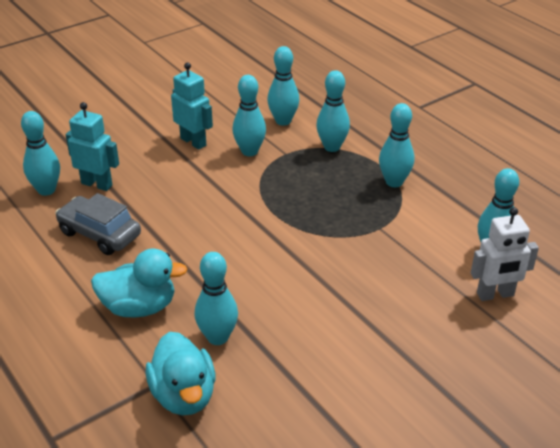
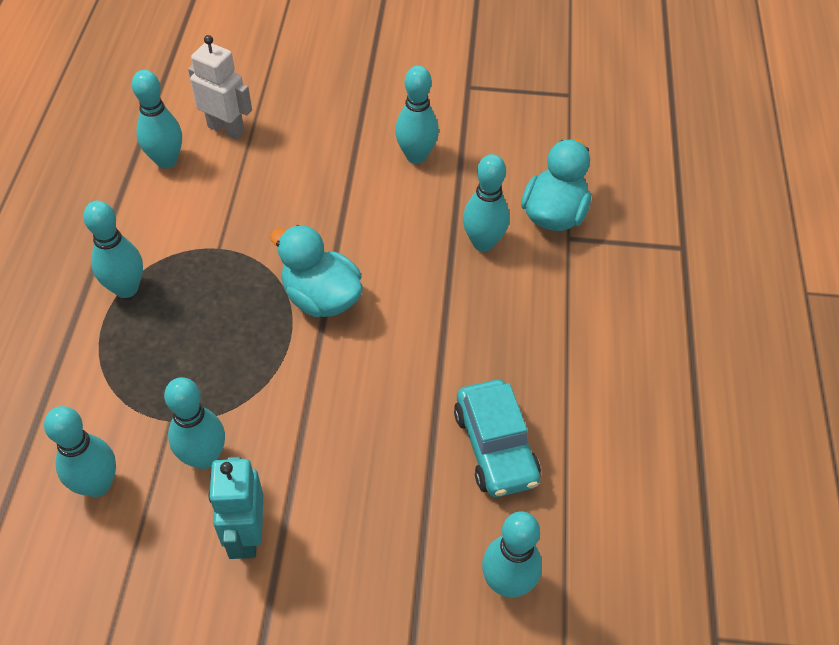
camera: 140 degrees left, 15 degrees up
(97, 184) = (436, 543): turquoise robot -> none
(99, 234) = (495, 447): grey car -> turquoise car
(139, 307) = (526, 319): turquoise duck -> turquoise duck (321, 298)
(332, 147) = (110, 389): turquoise bowling pin -> turquoise bowling pin (416, 156)

